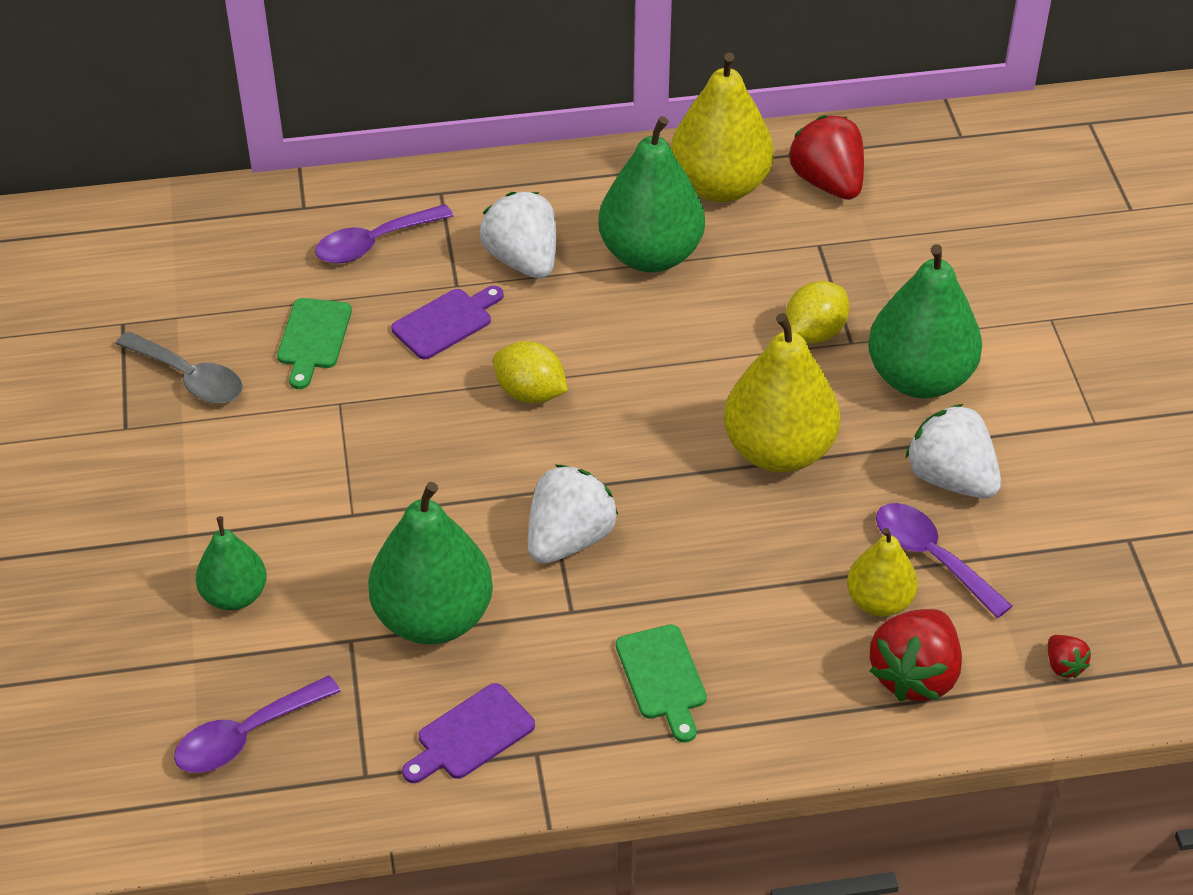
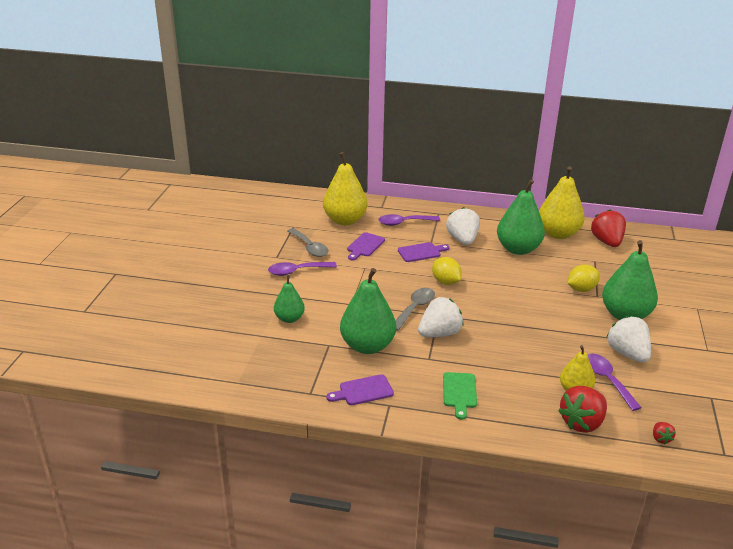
camera: 20 degrees right, 15 degrees down
(246, 735) = (268, 366): purple spoon -> purple spoon (297, 271)
(313, 338) = (365, 246): green cutting board -> purple cutting board
(493, 487) = (415, 308): none -> grey spoon
(778, 450) = (548, 325): yellow pear -> yellow pear (345, 220)

